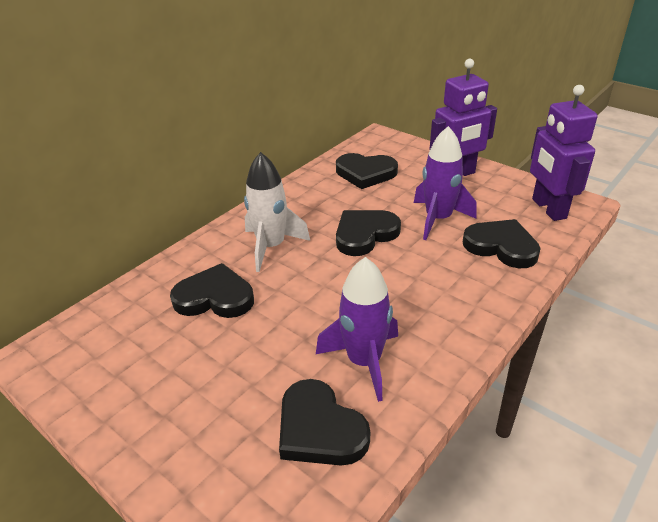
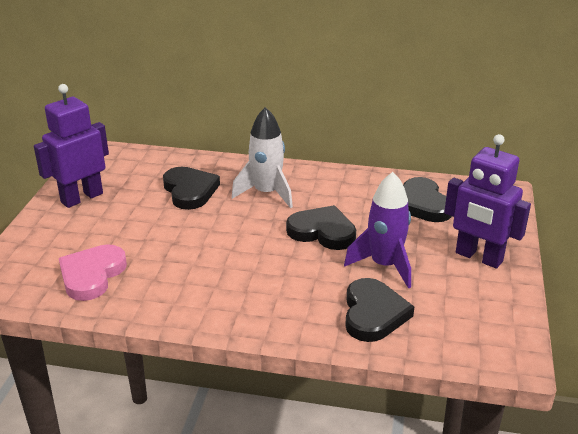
camera: 60 degrees right, 5 degrees down
(319, 429) = (92, 275): black heart -> pink heart
(364, 361) = (166, 275): purple rocket -> none
(548, 209) = (475, 333): purple robot -> purple robot (81, 198)

